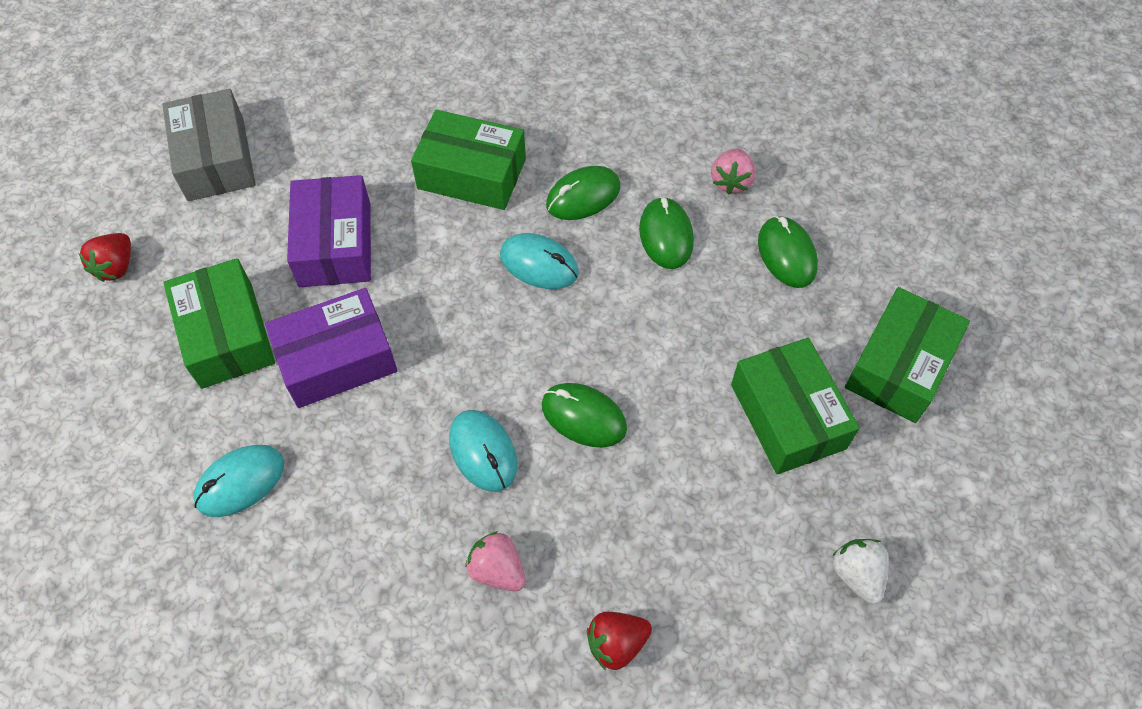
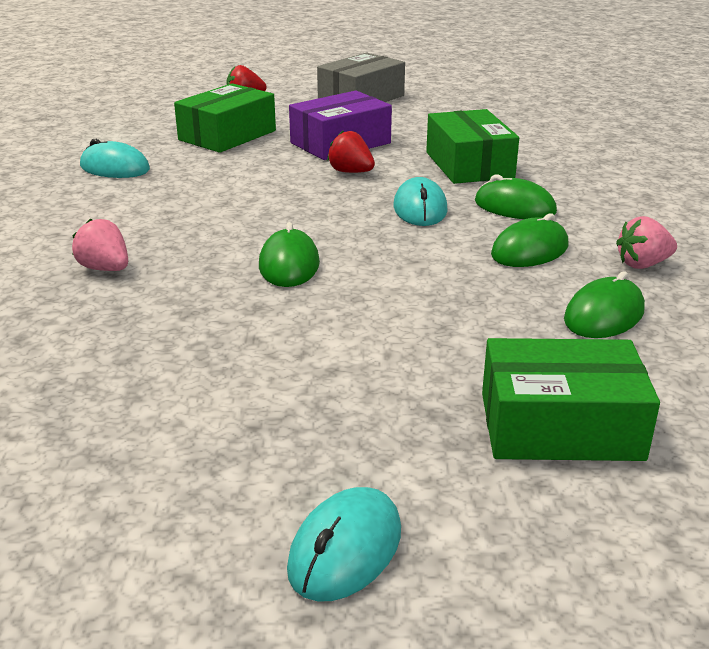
camera: 60 degrees right, 30 degrees down
(337, 359) = (244, 168): purple box -> none
(483, 452) = (213, 235): turquoise mouse -> turquoise mouse (345, 549)
(497, 570) = (105, 269): pink strawberry -> pink strawberry turned 60 degrees counterclockwise
(616, 643) = (64, 340): red strawberry -> red strawberry (351, 172)
(787, 416) = (404, 367): green box -> none
(857, 575) = (241, 467): white strawberry -> none

